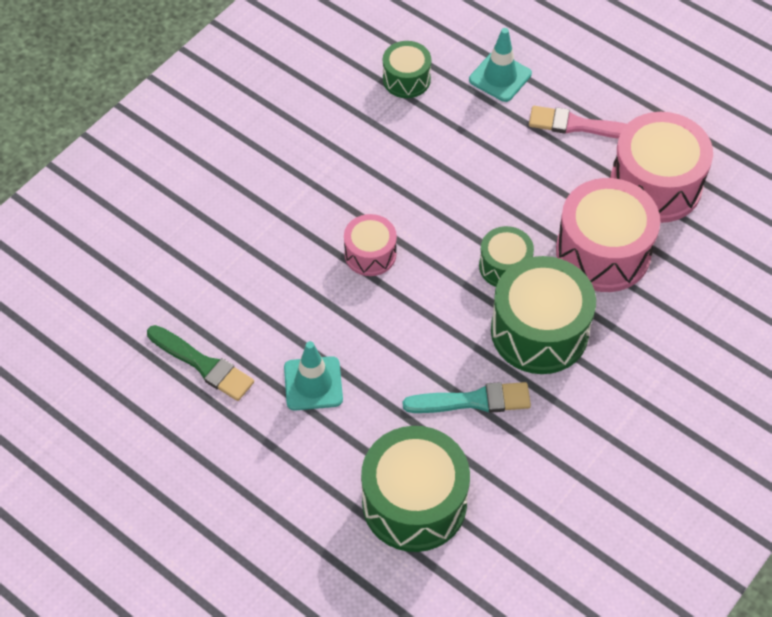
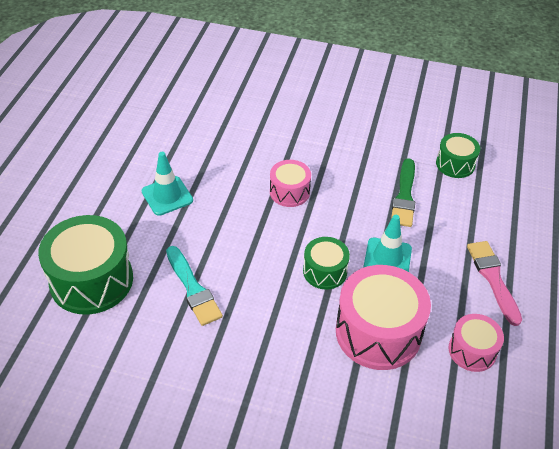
camera: 65 degrees right, 10 degrees down
(203, 365) = (157, 140): green brush -> green brush (404, 196)
(500, 77) = (500, 215): turquoise traffic cone -> turquoise traffic cone (387, 258)
(539, 331) = (277, 311): green drum -> none
(655, 185) = (472, 350): pink drum -> pink drum, size x0.55

